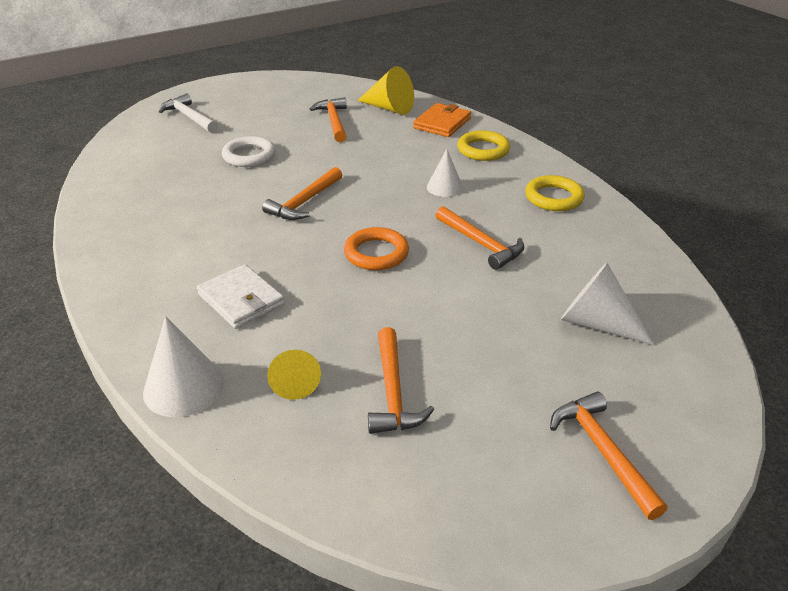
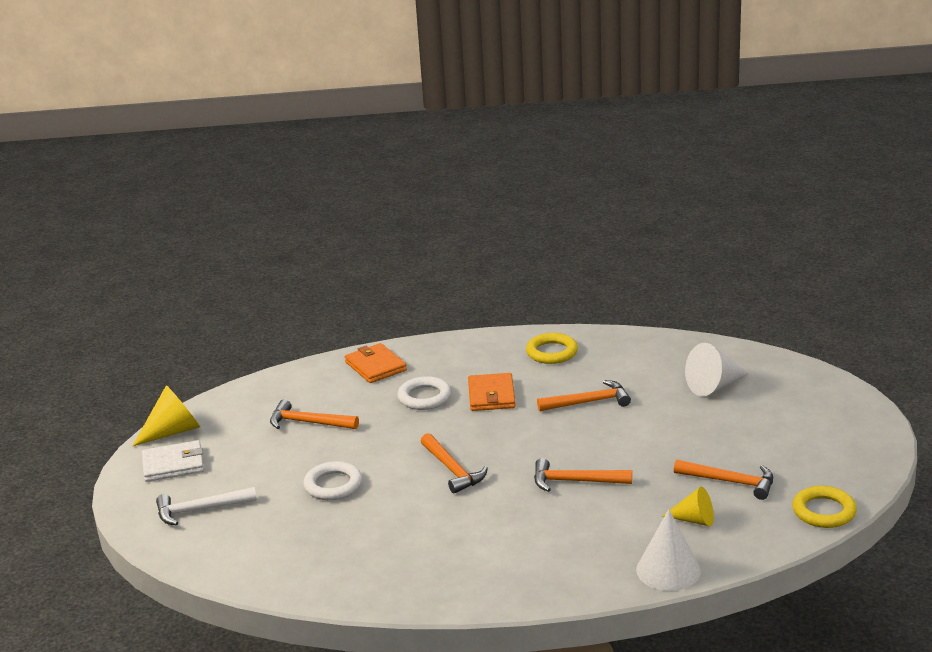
camera: 60 degrees left, 10 degrees down
(241, 300) = (578, 528): white wallet -> white wallet (173, 464)
(376, 253) = (563, 451): orange ring -> none
(389, 108) = (313, 386): yellow cone -> yellow cone (173, 431)
(413, 157) = (424, 397): none -> white ring
(444, 187) = (491, 395): white cone -> orange wallet
(483, 150) = (446, 360): yellow ring -> yellow ring (824, 511)
(602, 451) = (826, 422): orange hammer -> orange hammer (575, 481)

